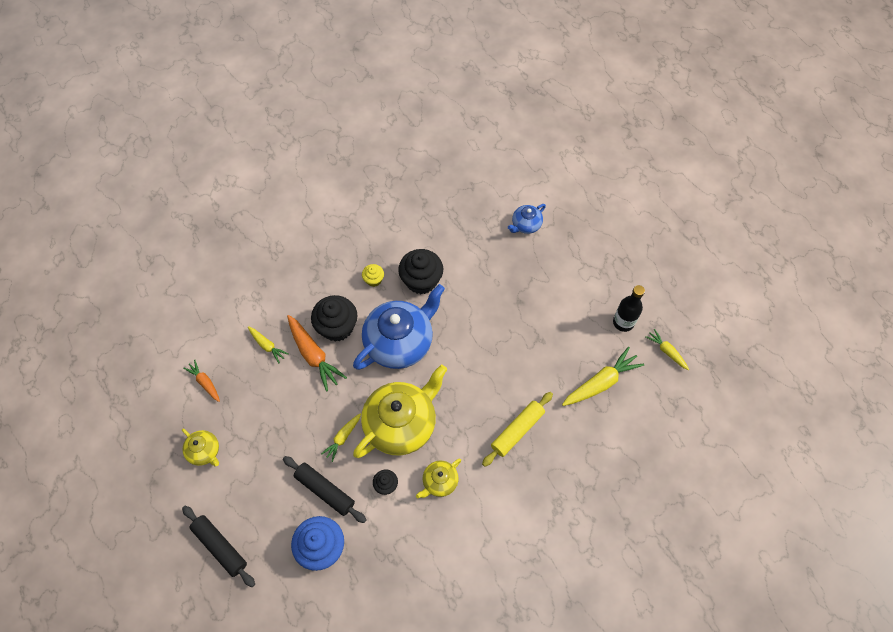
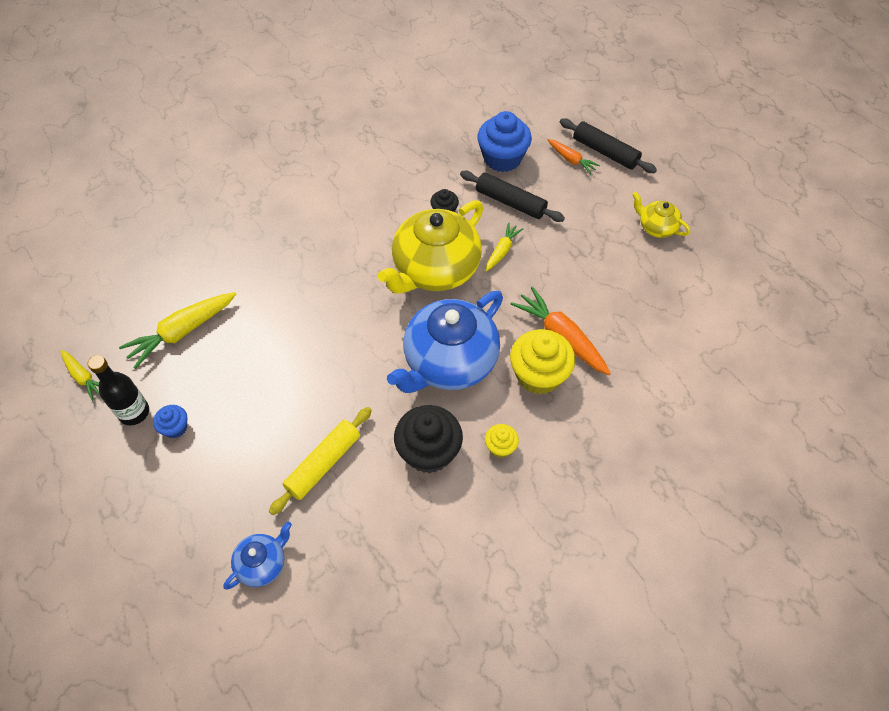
camera: 175 degrees right, 5 degrees down
(205, 382) = (688, 295): orange carrot -> orange carrot (571, 160)
(267, 346) = (626, 344): yellow carrot -> none
(337, 327) = (538, 375): black cupcake -> yellow cupcake
(439, 482) = (385, 218): yellow teapot -> none
(517, 430) = (295, 272): yellow rolling pin -> yellow rolling pin (323, 464)
(592, 309) = (175, 427): none -> blue cupcake

